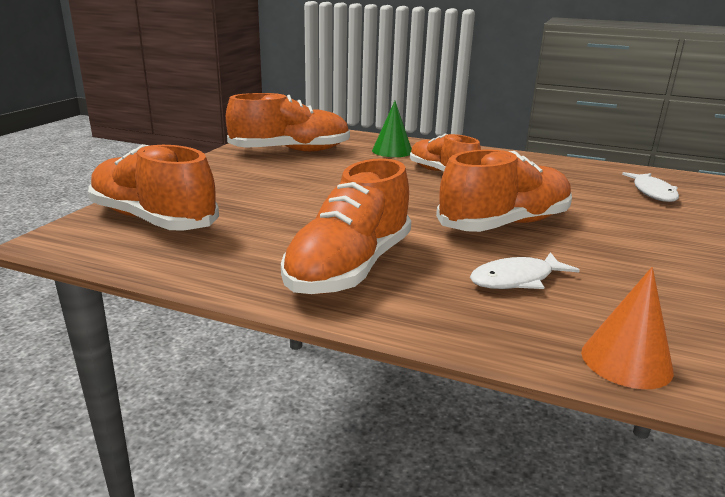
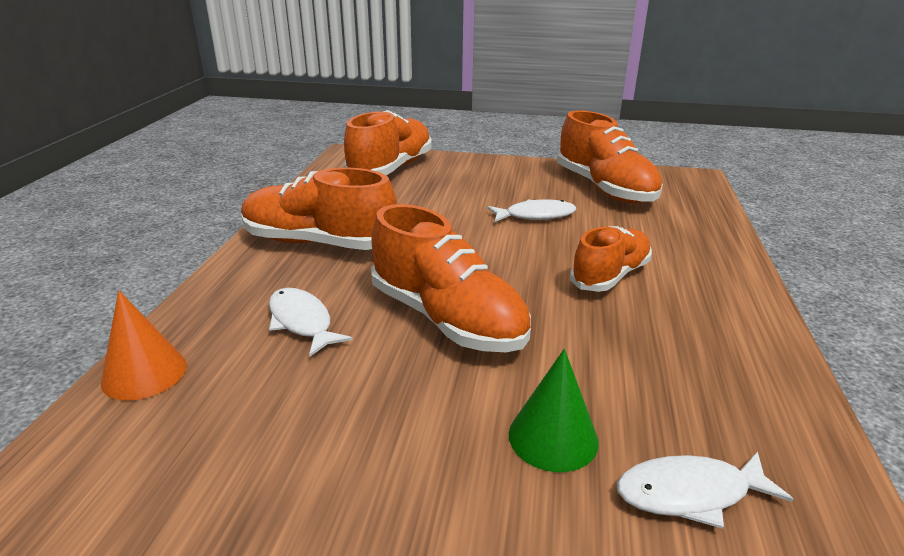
camera: 80 degrees right, 5 degrees up
(331, 177) = (535, 216): none -> white fish
(392, 151) = (671, 240): green cone -> green cone (553, 437)

